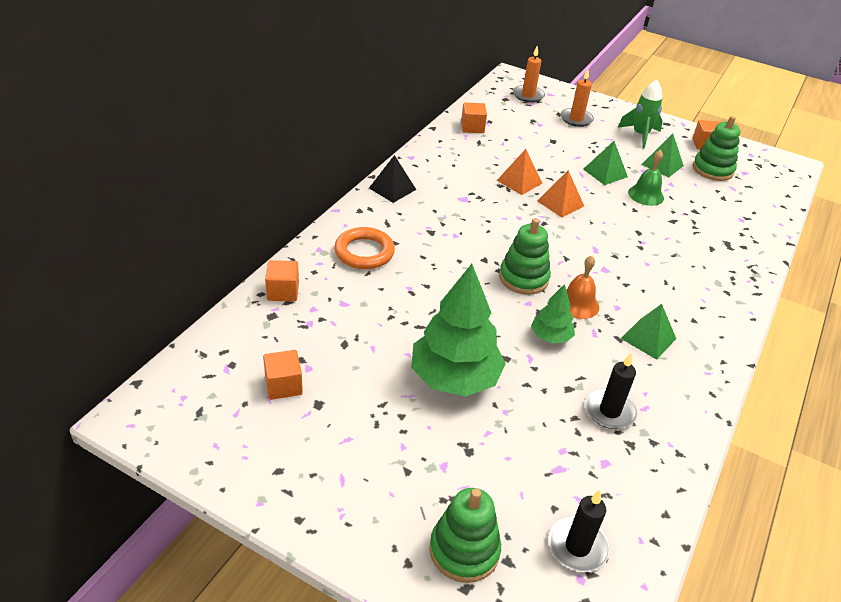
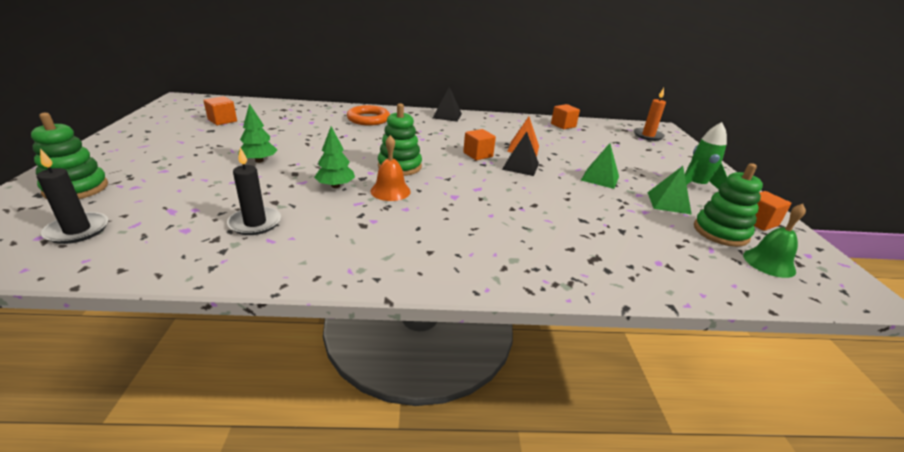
camera: 60 degrees right, 10 degrees down
(283, 291) = (307, 108): orange cube -> orange cube (478, 155)
(455, 378) = (259, 161): green tree -> green tree, size x0.50
(560, 203) = (520, 166): orange pyramid -> black pyramid
(576, 119) = (656, 156): orange candle -> none
(646, 195) = (601, 201): green bell -> green bell (769, 263)
(648, 338) = (374, 229): green pyramid -> none

